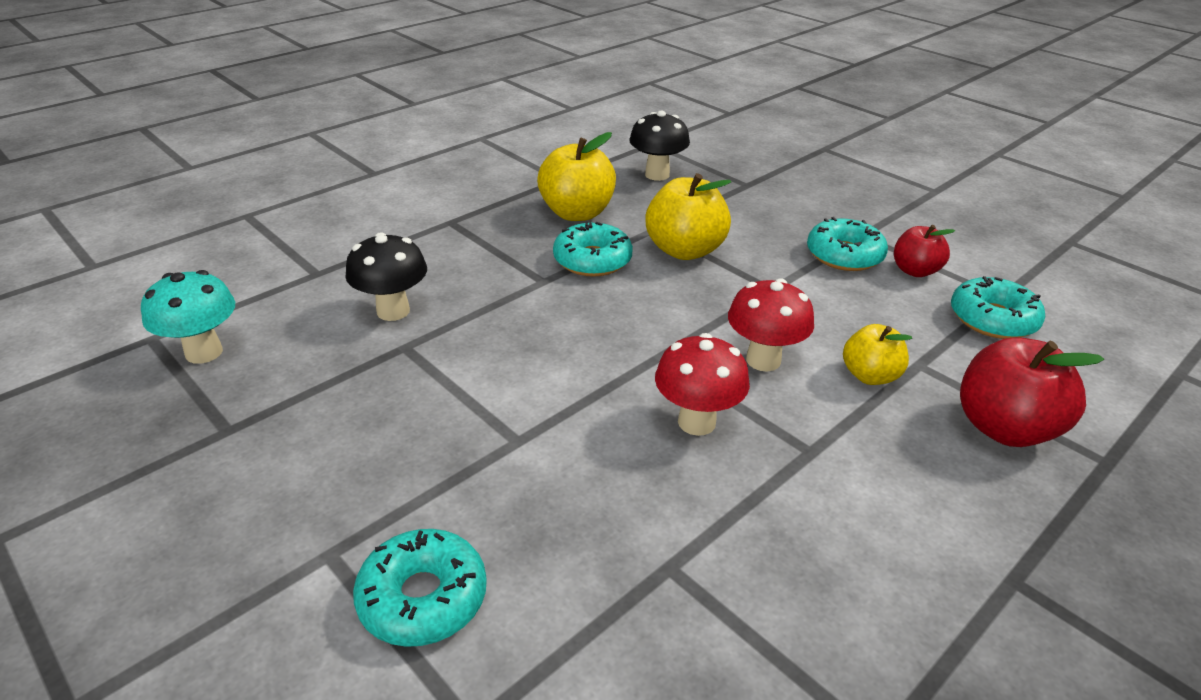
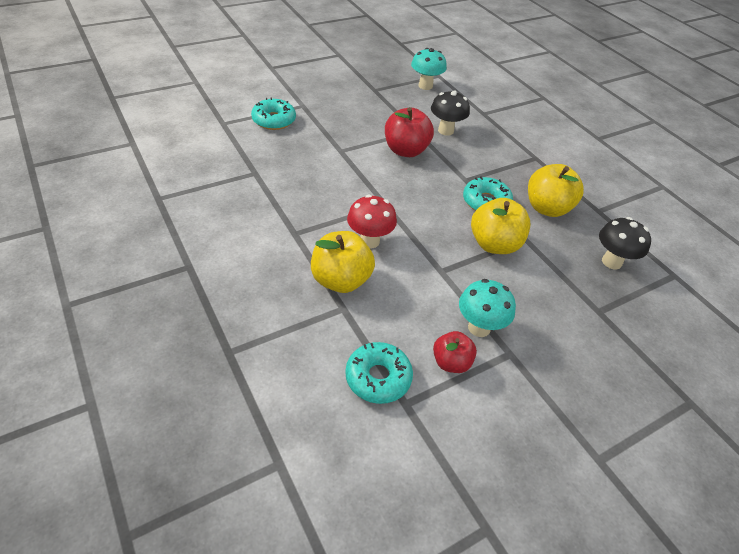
camera: 100 degrees right, 10 degrees up
(696, 422) = (330, 202): red mushroom -> none
(844, 255) = (479, 327): turquoise donut -> turquoise mushroom
(870, 376) = (341, 280): yellow apple -> yellow apple, size x1.64
(1004, 428) = (275, 319): red apple -> red apple (405, 150)

